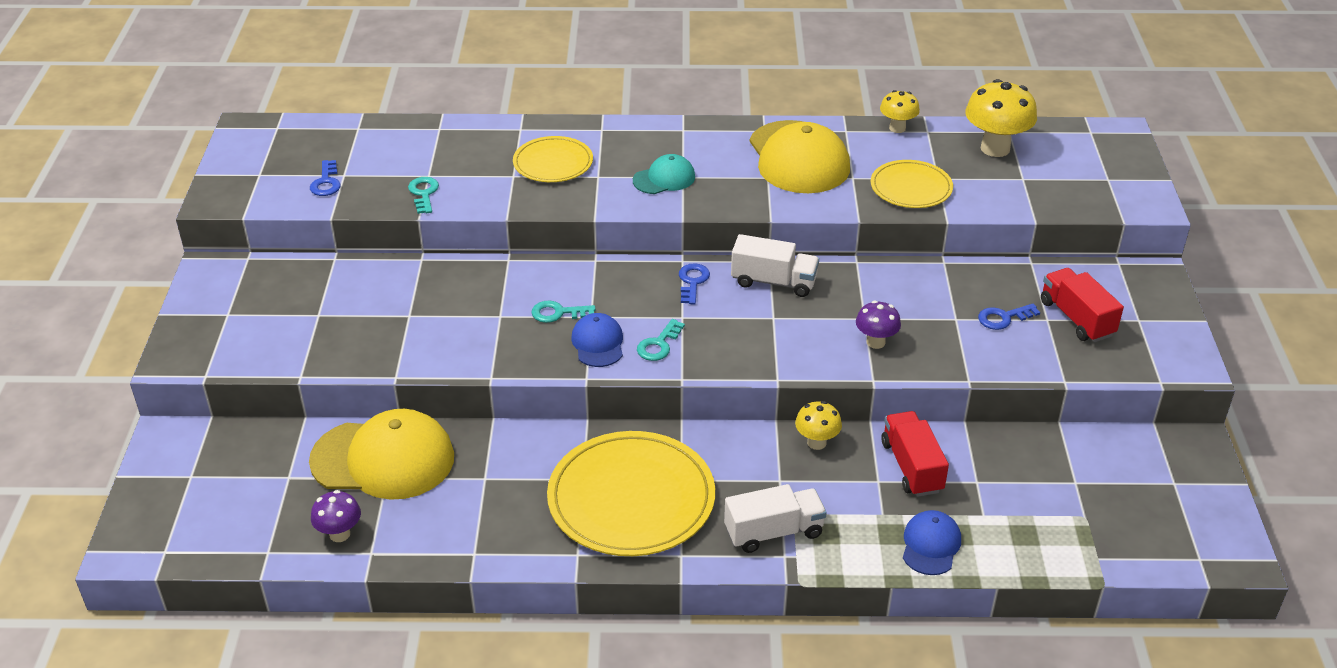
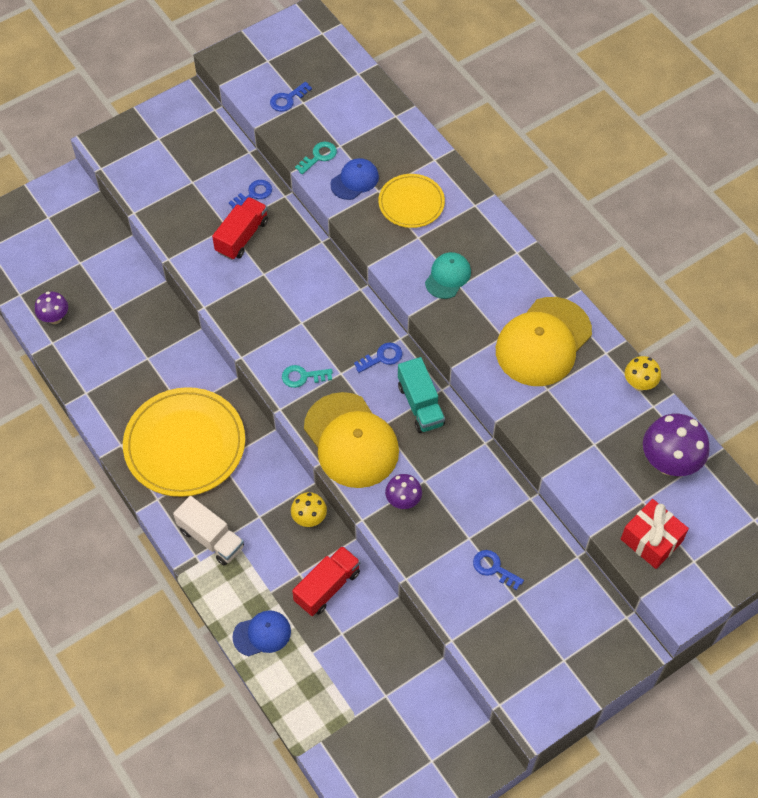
camera: 55 degrees right, 20 degrees up
(383, 459) = (126, 297): yellow cap -> yellow cap (351, 441)
(392, 278) = (254, 194): none -> blue key
(558, 313) = (290, 302): turquoise key -> none
(598, 343) = (278, 342): blue cap -> blue cap (354, 180)
(664, 178) = (448, 276): turquoise cap -> turquoise cap turned 90 degrees counterclockwise
(774, 282) = (420, 405): white truck -> turquoise truck
(911, 188) = (566, 433): yellow plate -> none
(995, 148) = (669, 463): yellow mushroom -> purple mushroom
(1068, 191) = (651, 540): none -> red gift
(1076, 318) = (531, 617): red truck -> red truck (242, 236)

